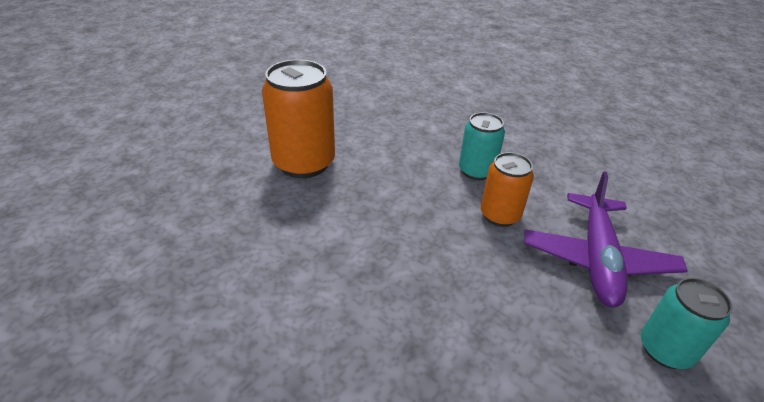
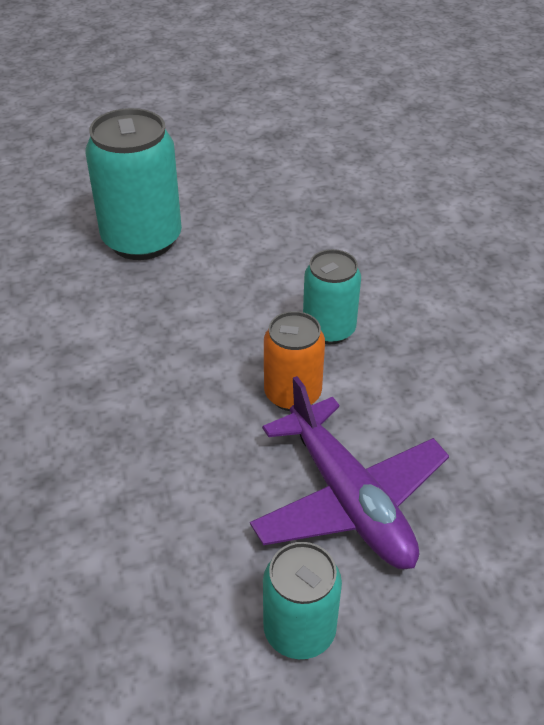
camera: 35 degrees right, 5 degrees up
(304, 163) = (142, 240): orange can -> turquoise can
(597, 259) = (348, 499): purple plane -> purple plane turned 75 degrees counterclockwise

